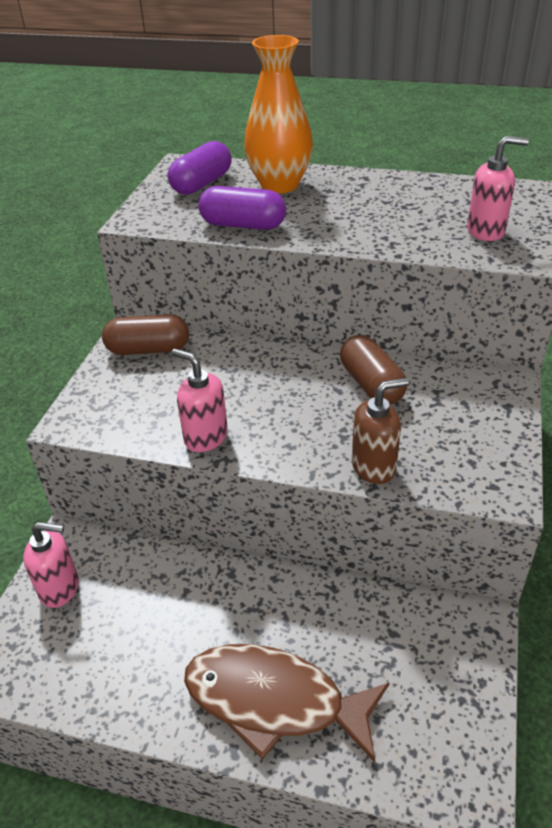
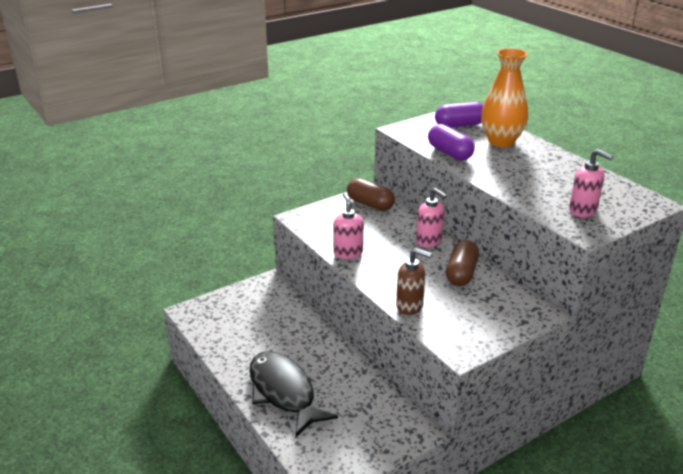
camera: 40 degrees right, 10 degrees down
(60, 588) = (247, 298): pink soap dispenser -> pink soap dispenser (429, 241)
(274, 701) = (284, 392): brown fish -> black fish

